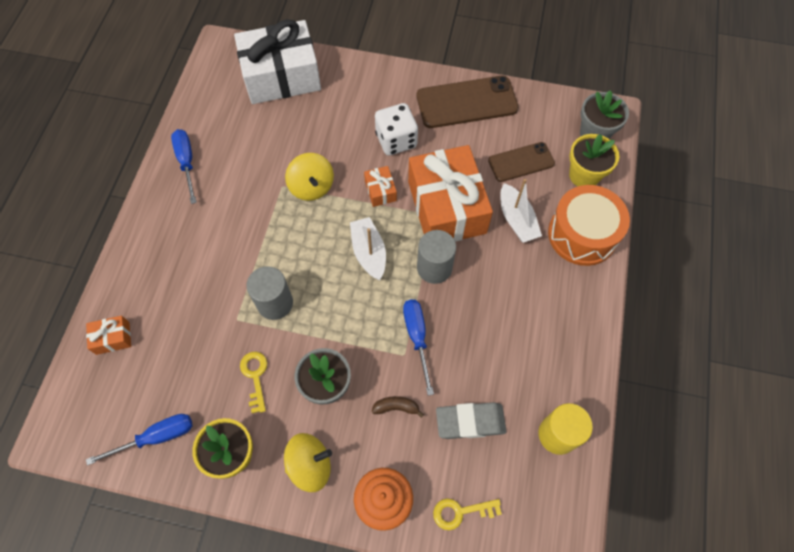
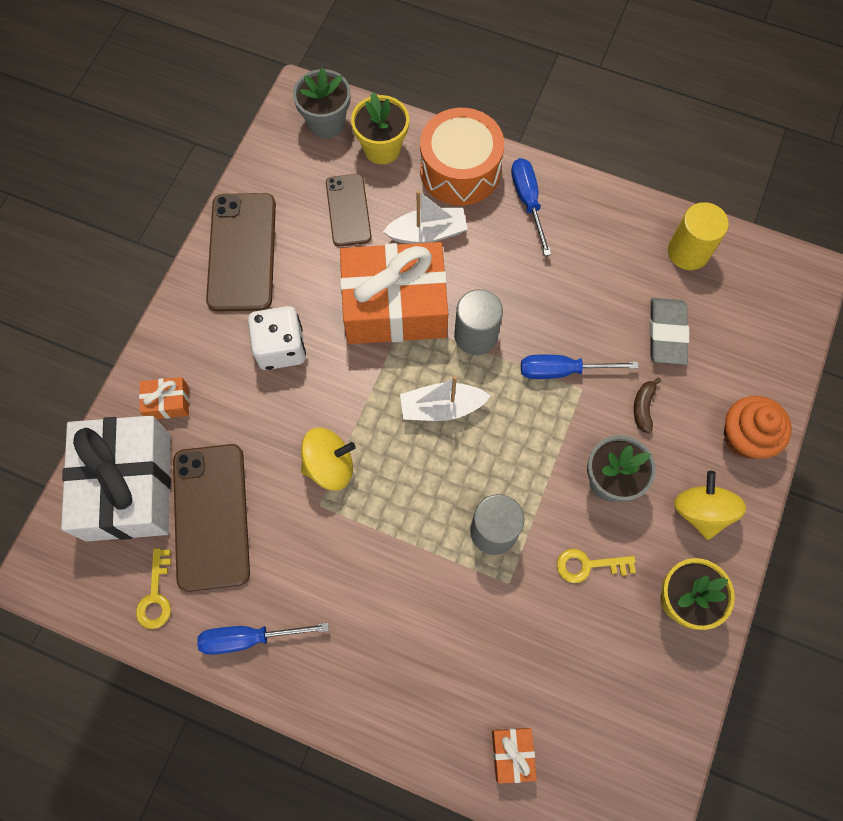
camera: 80 degrees left, 5 degrees up
(156, 437) = (653, 696): blue screwdriver -> blue screwdriver (528, 202)
(266, 125) = (211, 516): none -> brown phone
(380, 191) = (354, 380): orange gift -> orange gift (167, 402)
(461, 512) = (761, 361): yellow key -> yellow key (156, 595)

